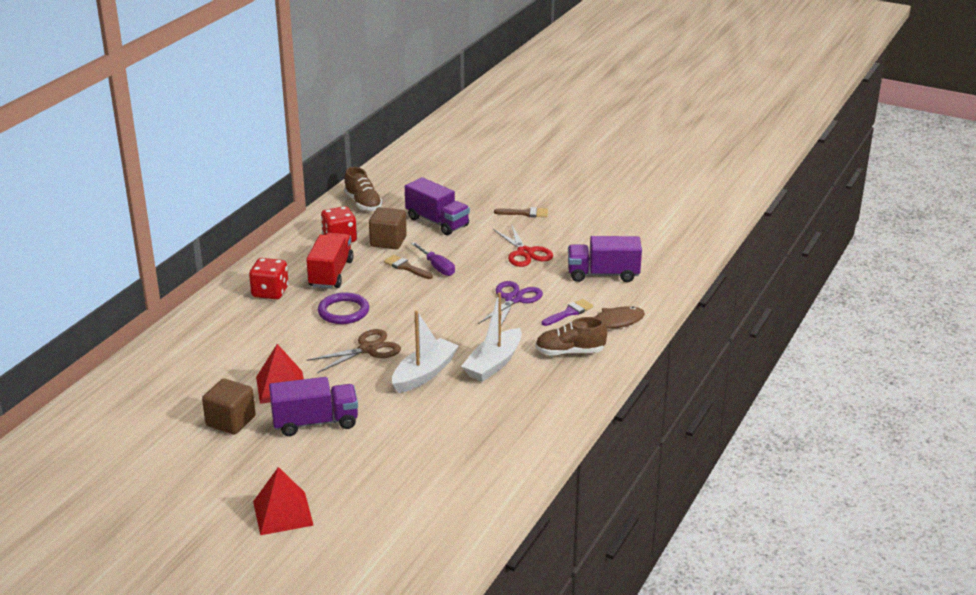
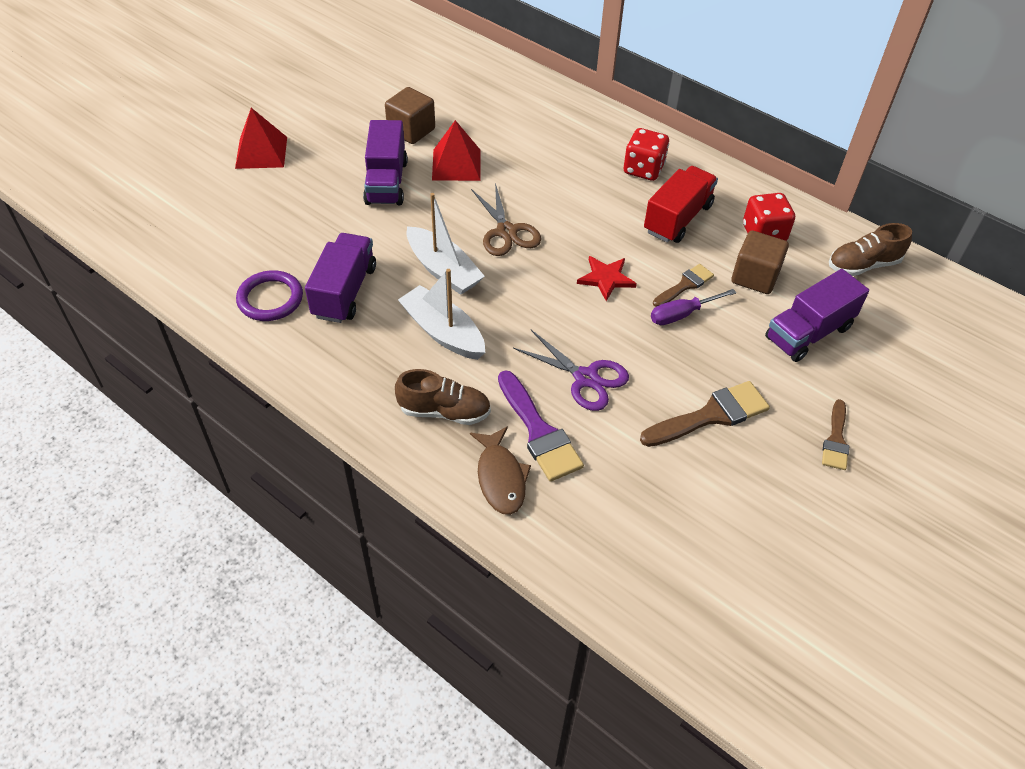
camera: 100 degrees right, 20 degrees up
(331, 274) = (677, 218): red truck -> red truck turned 75 degrees counterclockwise
(343, 311) = (590, 221): purple ring -> purple ring (270, 299)
(409, 299) = (606, 278): none -> red star
(525, 253) = (711, 415): red scissors -> brown brush
(569, 312) = (539, 432): purple brush -> purple brush, size x1.63
(570, 352) = (444, 411): brown shoe -> brown shoe turned 90 degrees clockwise
(603, 274) = (635, 497): purple truck -> purple truck (344, 292)

